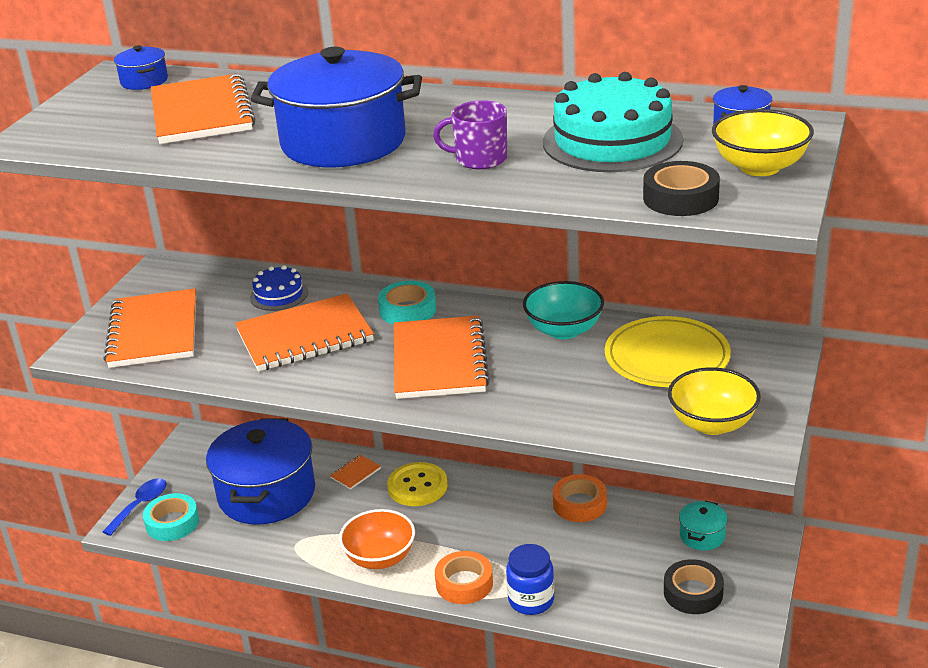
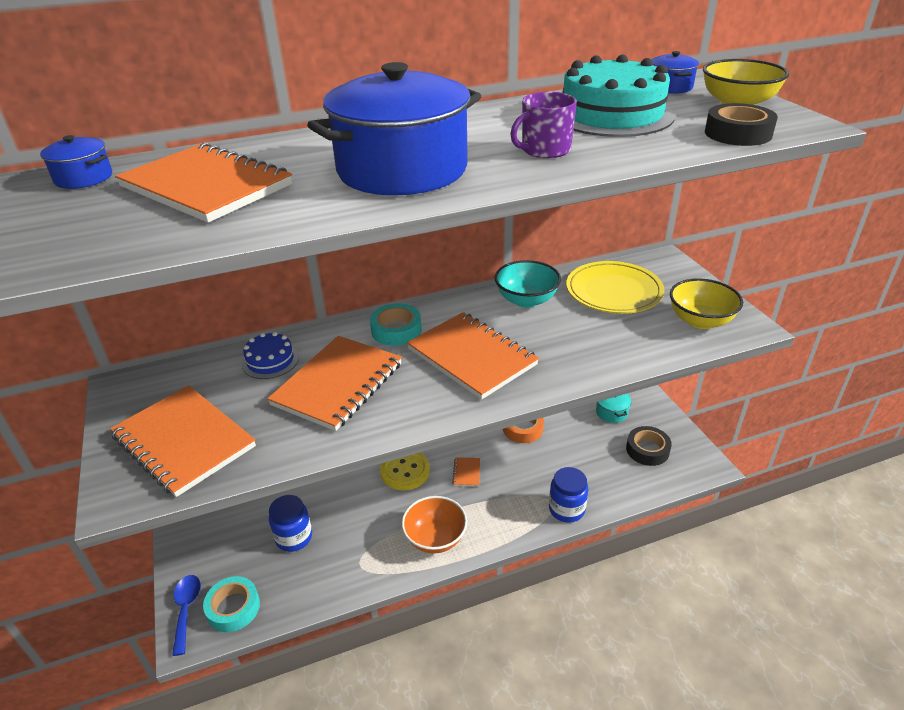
camera: 40 degrees left, 5 degrees up
(267, 494) = (294, 537): blue pot -> blue jar
(355, 473) = (349, 485): orange notebook -> orange notebook (466, 473)
(464, 583) = (512, 523): orange tape -> none

